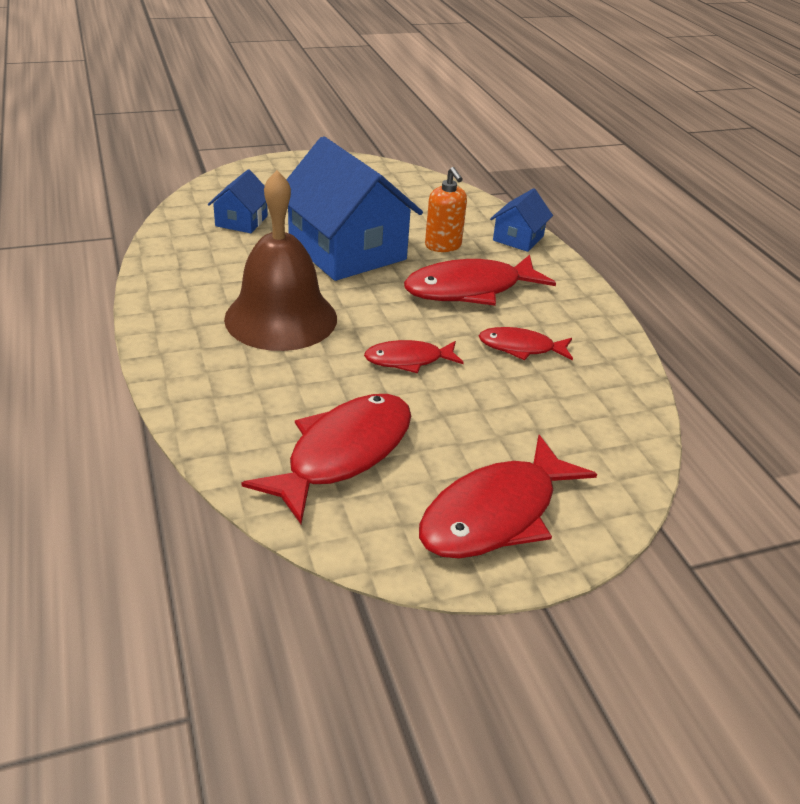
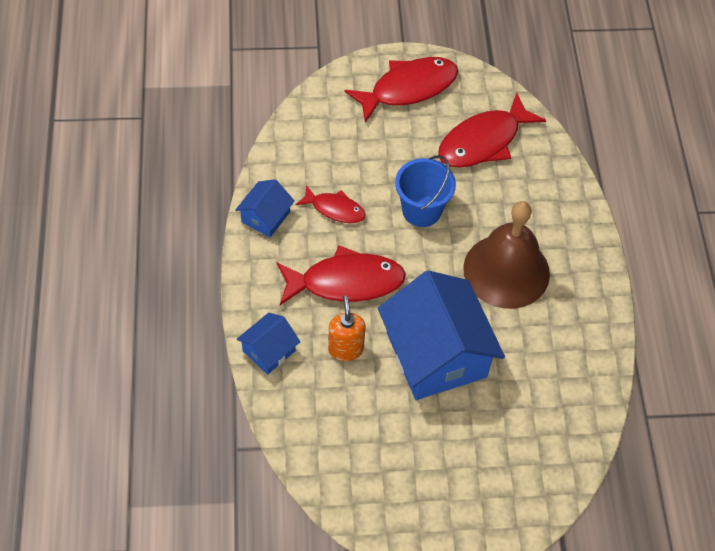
camera: 165 degrees left, 20 degrees up
(241, 221) = (528, 420): blue house -> blue house (265, 217)
(408, 360) = (421, 210): red fish -> blue bucket

